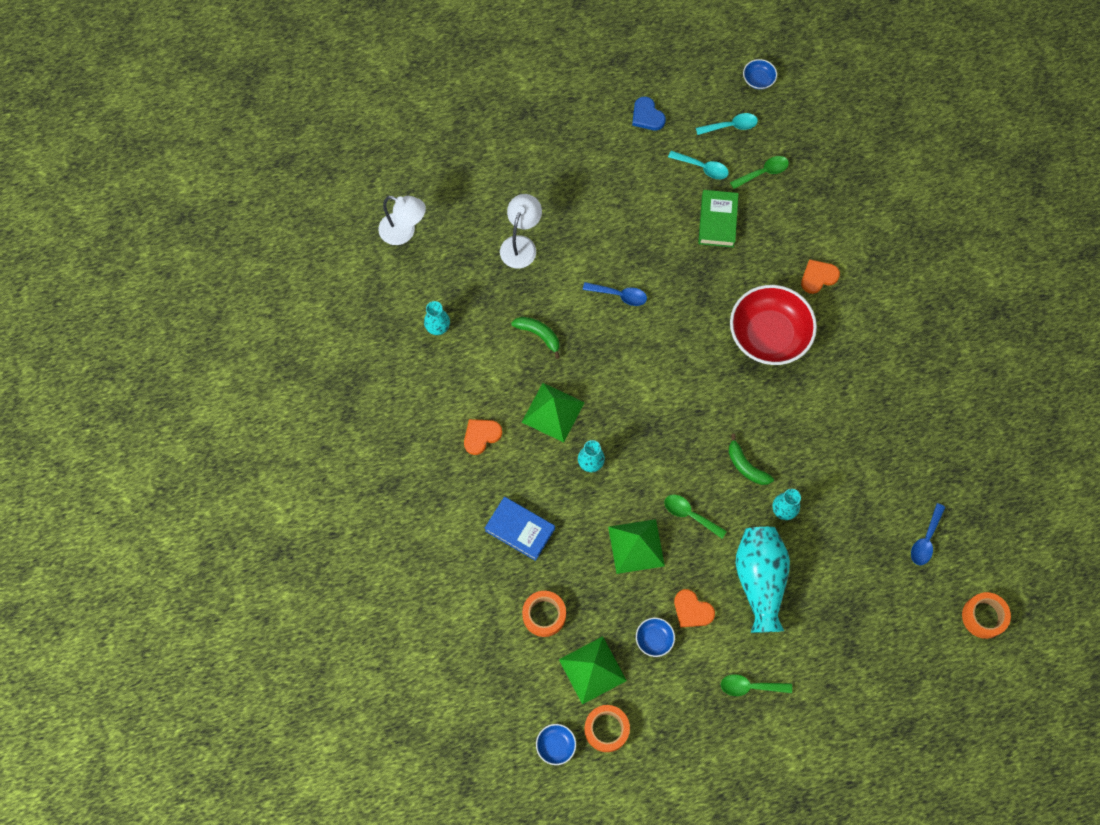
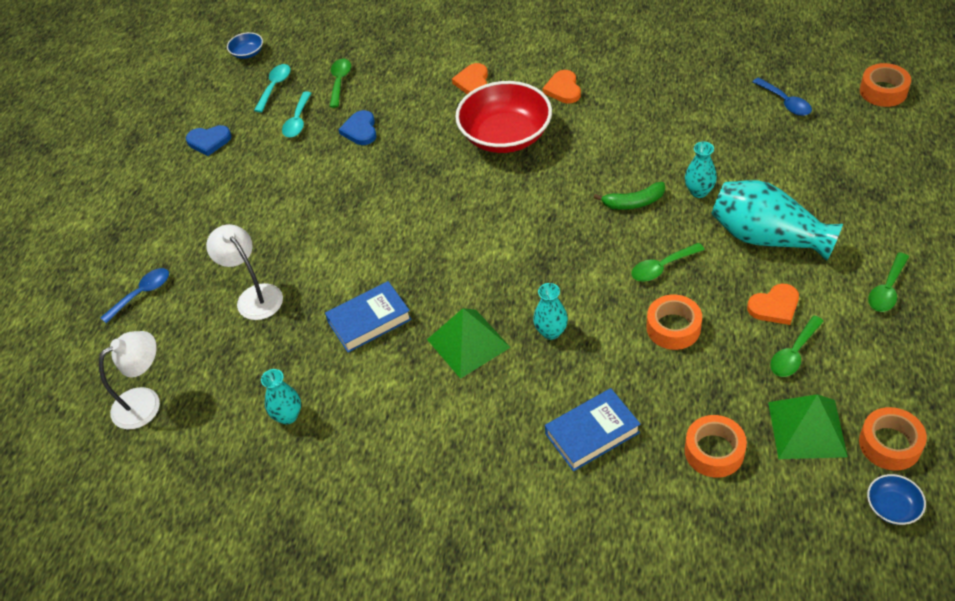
camera: 55 degrees left, 20 degrees down
(481, 436) = (451, 426): orange heart -> orange heart (563, 89)
(539, 335) = (369, 320): green banana -> blue book
(619, 295) = (378, 233): blue spoon -> blue spoon (142, 294)
(636, 546) = (673, 328): green pyramid -> orange tape
(654, 639) = (793, 353): blue bowl -> green spoon
(702, 167) = (298, 121): turquoise spoon -> turquoise spoon turned 135 degrees clockwise
(717, 221) = (360, 130): green book -> blue heart

